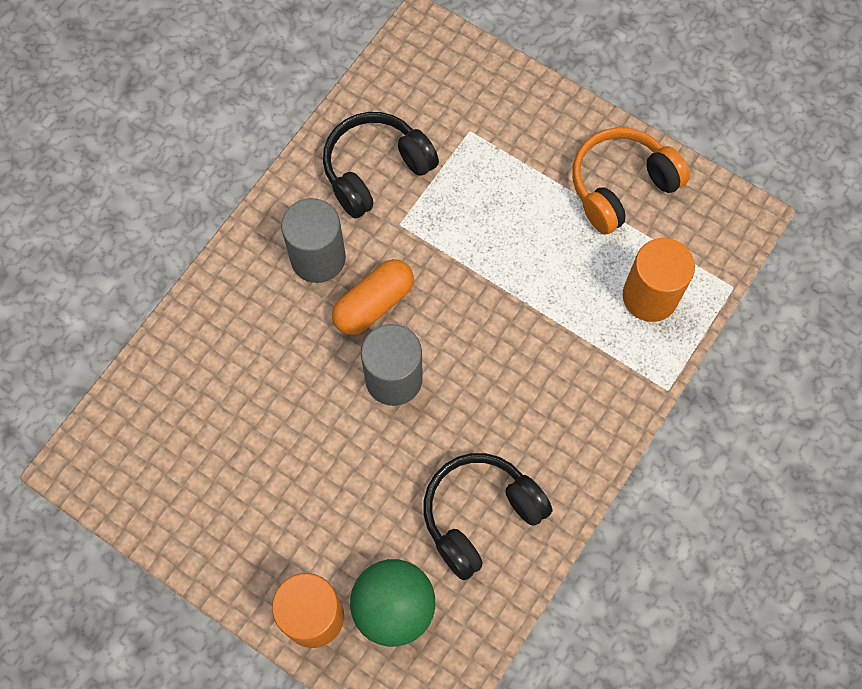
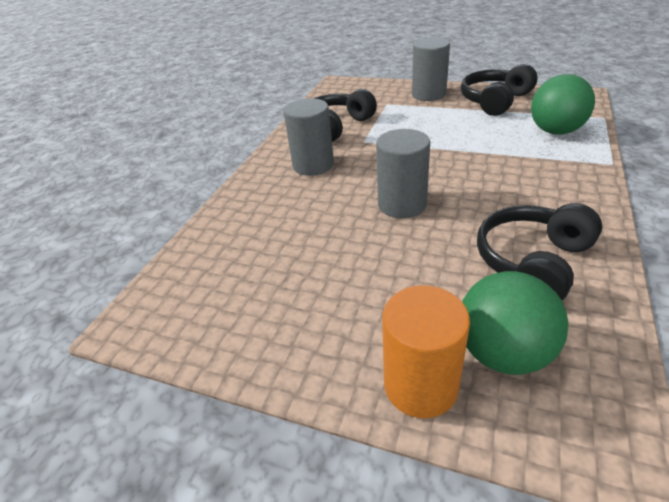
camera: 10 degrees left, 30 degrees down
(373, 304) = (365, 175): orange capsule -> none
(540, 127) = (428, 94): none -> grey cylinder
(621, 186) = (495, 101): orange headphones -> black headphones
(650, 296) = (555, 131): orange cylinder -> green ball

